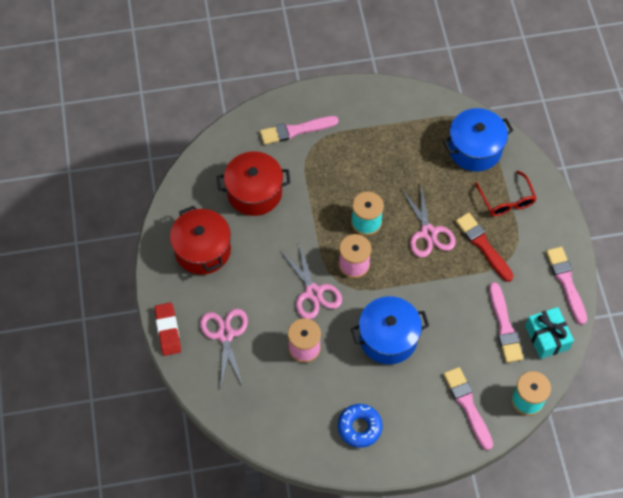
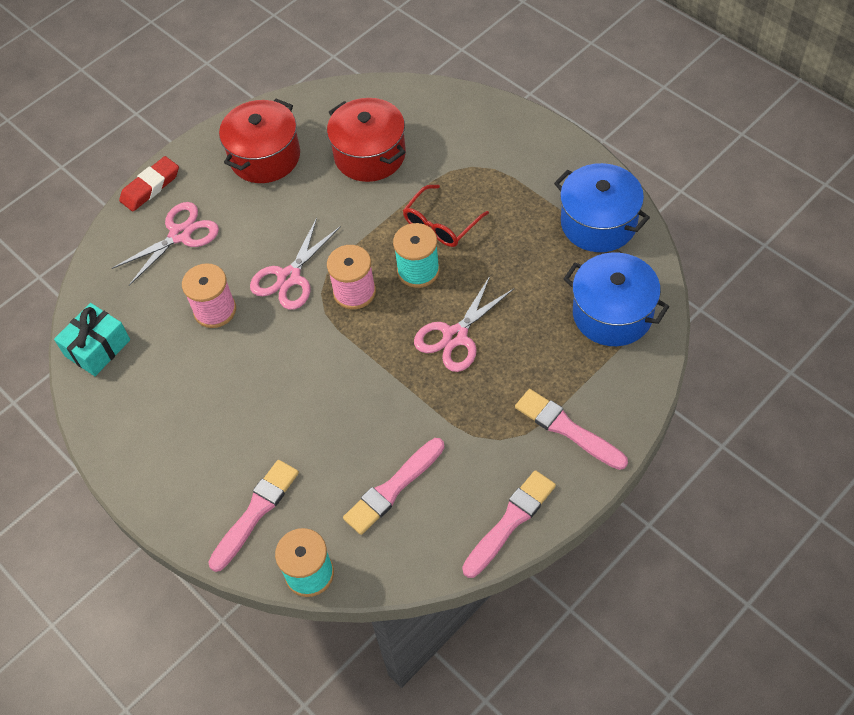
camera: 60 degrees right, 5 degrees down
(296, 130) = (478, 141): pink brush -> pink brush (567, 429)
(359, 427) = (153, 419): blue donut -> none
(388, 338) = (286, 379): blue pot -> blue pot (598, 223)
(483, 245) = (486, 401): red brush -> none
(506, 200) = (571, 388): red glasses -> red glasses (441, 224)
(547, 337) = (414, 545): turquoise gift -> turquoise gift (97, 348)

